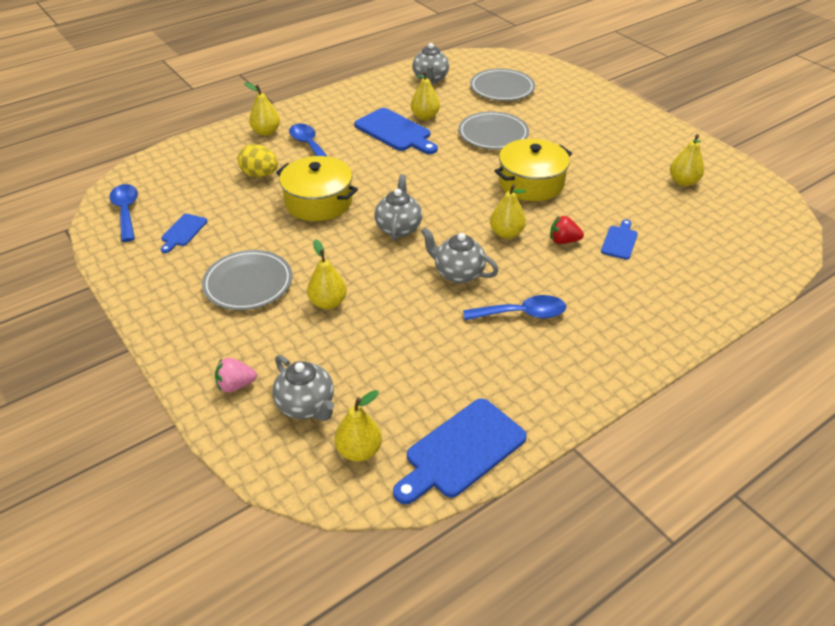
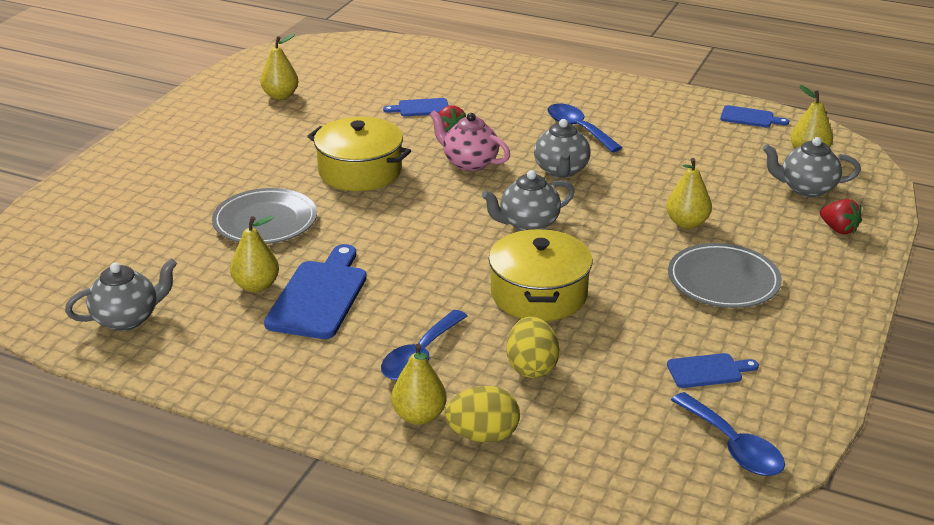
camera: 120 degrees left, 10 degrees down
(126, 211) = (733, 446): blue spoon -> blue spoon turned 75 degrees counterclockwise
(231, 144) = (483, 435): none -> yellow egg
(236, 385) = (838, 229): pink strawberry -> red strawberry
(306, 406) = (806, 189): grey teapot -> grey teapot turned 105 degrees counterclockwise
(461, 450) = (750, 117): blue cutting board -> blue cutting board, size x0.54
(502, 88) = (121, 248): grey plate -> none
(506, 233) = (469, 163): yellow pear -> pink teapot

